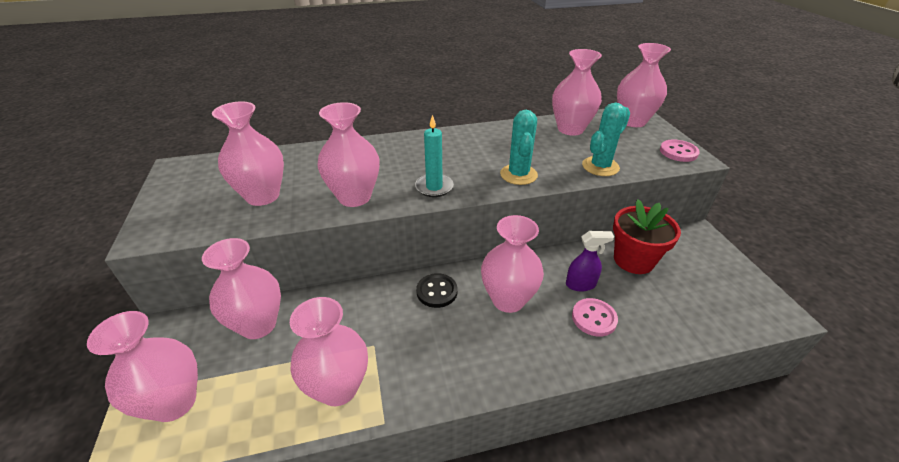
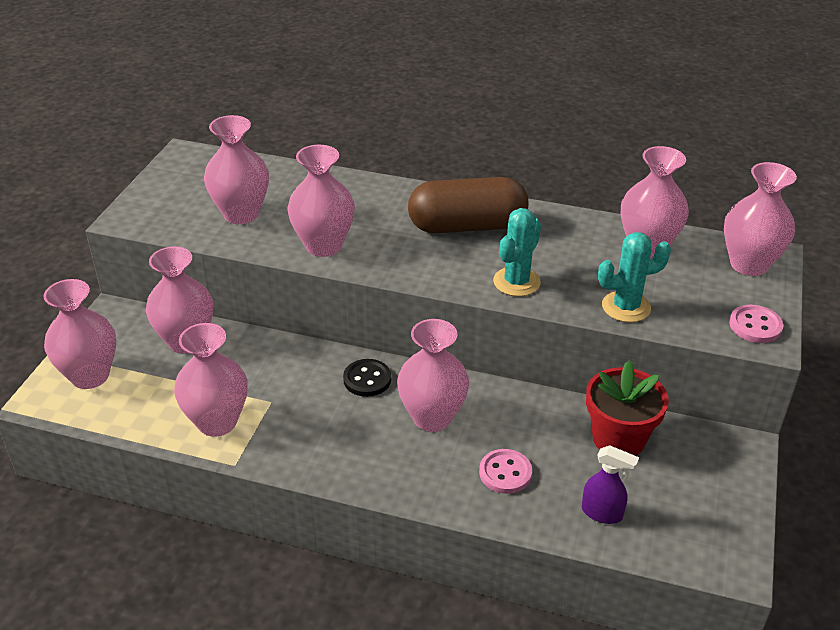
camera: 30 degrees right, 0 degrees up
(434, 187) = (411, 263): turquoise candle -> none
(449, 151) = (467, 226): none -> brown capsule
(581, 284) = (526, 436): purple spray bottle -> purple spray bottle (602, 513)

